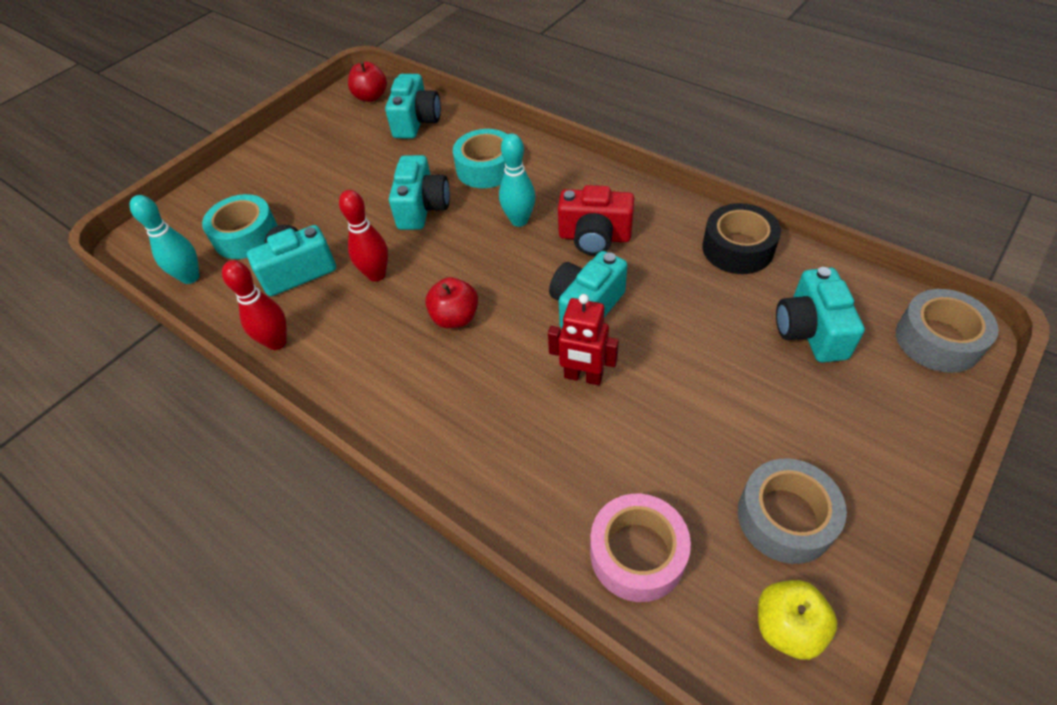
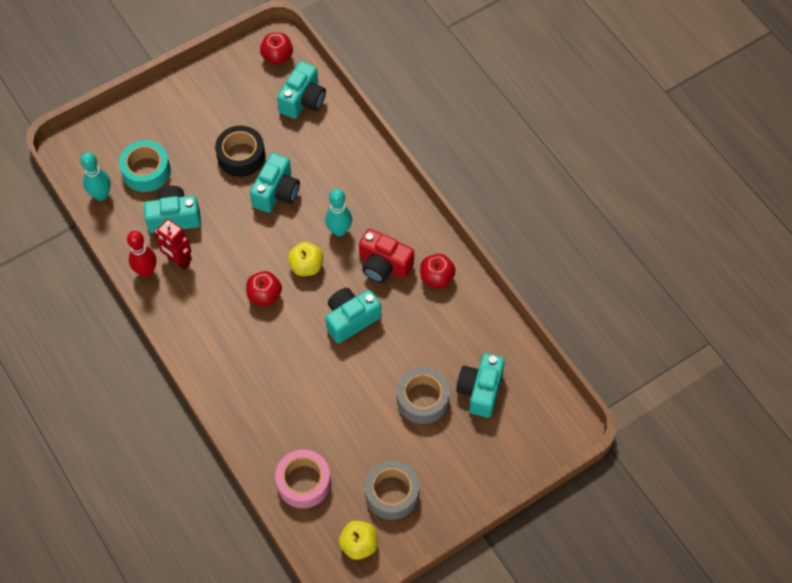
camera: 15 degrees right, 10 degrees up
(376, 274) = (225, 240): red bowling pin -> none
(486, 168) = (336, 171): turquoise tape -> none
(496, 268) = (306, 266): none -> yellow apple
(583, 377) = (325, 368): red robot -> red robot (178, 261)
(668, 229) = (436, 278): none -> red apple
(737, 248) = (474, 312): black tape -> black tape (241, 156)
(938, 340) = (553, 426): grey tape -> grey tape (422, 399)

